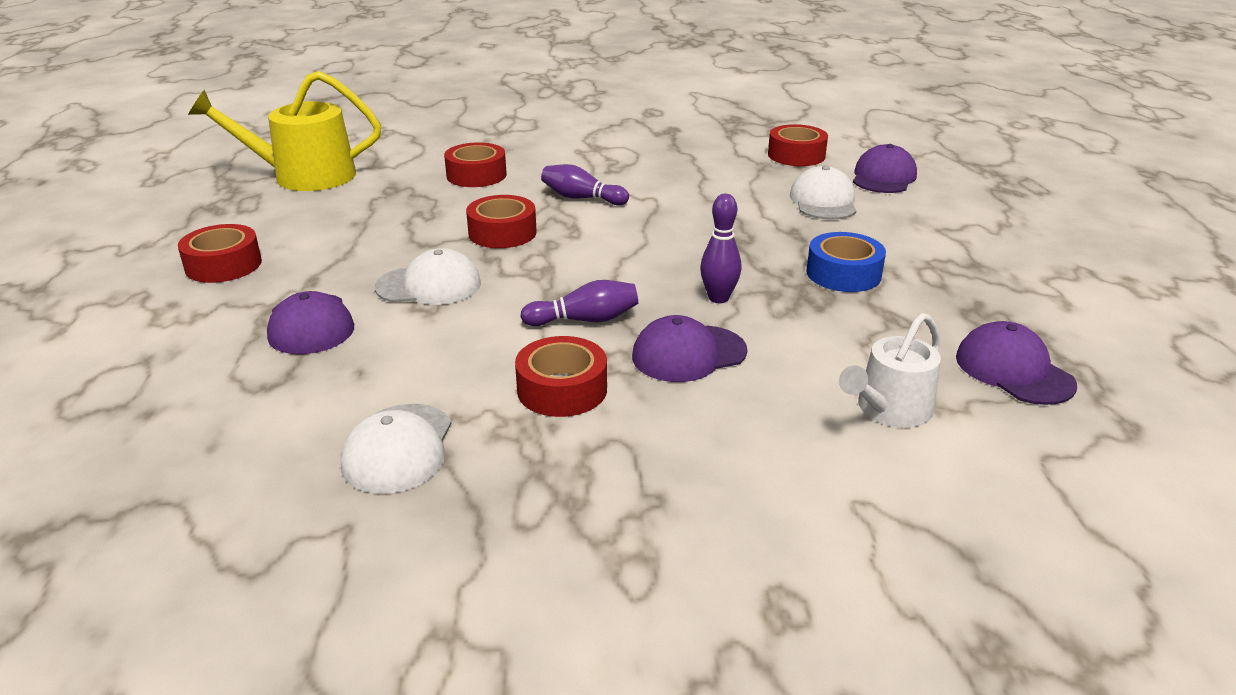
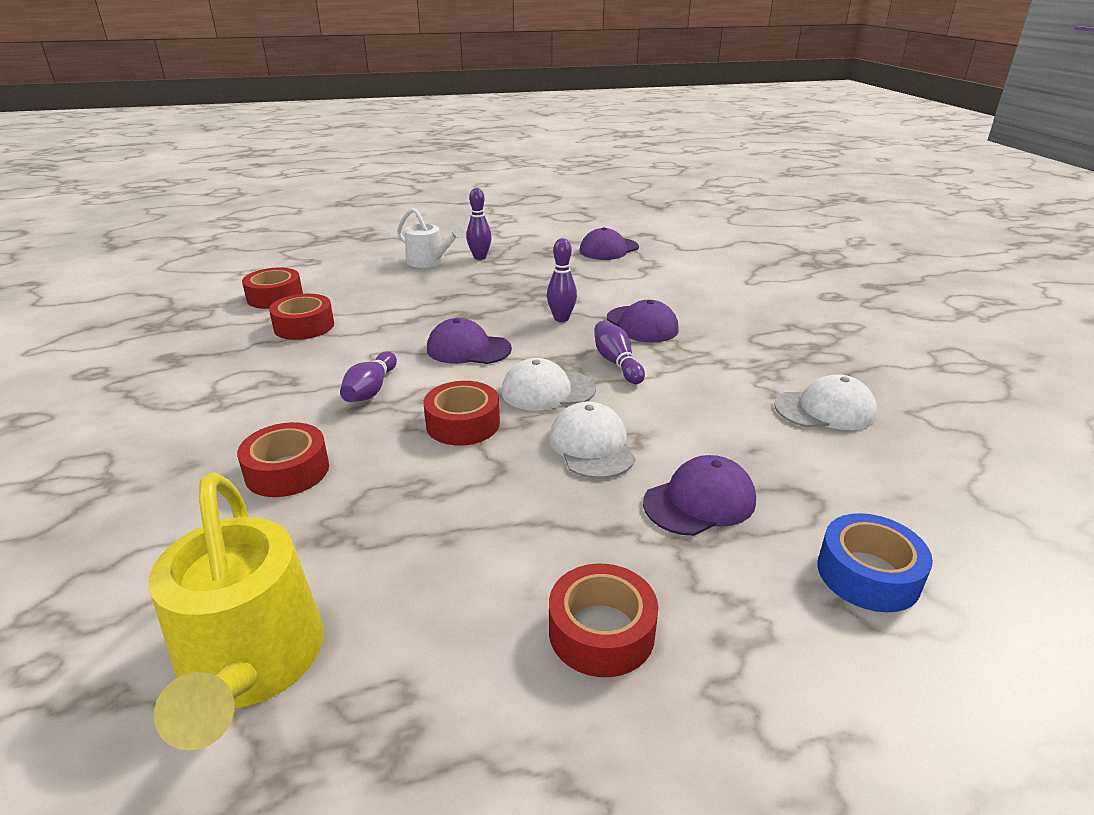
camera: 100 degrees left, 0 degrees up
(562, 389) = (712, 361): red tape -> red tape (304, 326)
(823, 201) = (383, 287): white cap -> white cap (547, 390)
(843, 274) = (510, 282): blue tape -> blue tape (868, 574)
(883, 177) = (335, 268): purple cap -> purple cap (468, 349)
(889, 409) = (665, 275): white watering can -> white watering can (429, 261)
(942, 258) = (480, 257): none -> purple bowling pin

